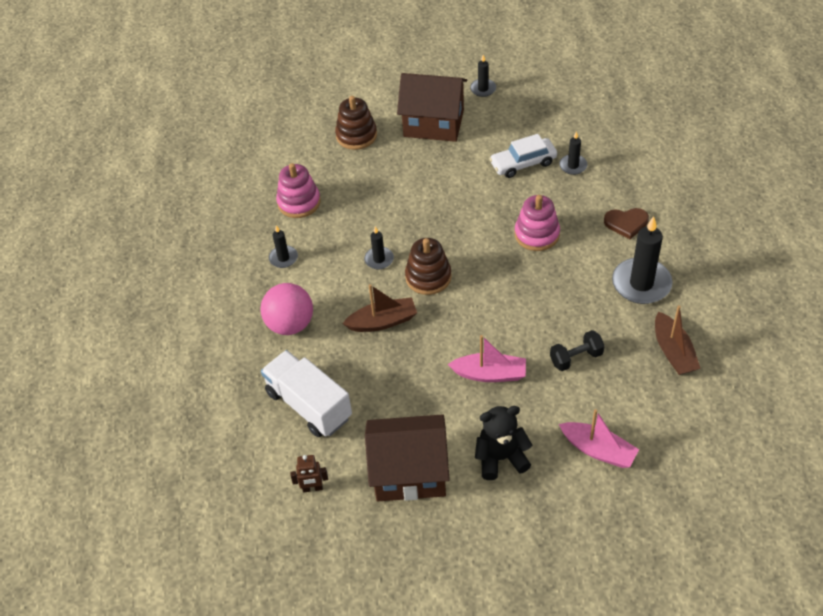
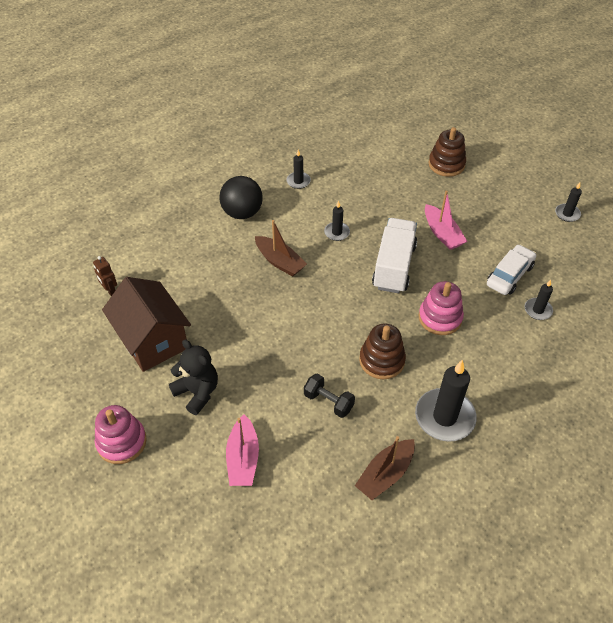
camera: 55 degrees right, 0 degrees up
(290, 324) = (242, 213): pink ball -> black ball
(299, 202) = (355, 165): pink stacking toy -> pink stacking toy (121, 442)
(309, 405) = (179, 256): white truck -> white truck (394, 266)
(428, 277) = (342, 269): brown stacking toy -> brown stacking toy (382, 360)
(433, 123) = (500, 201): brown house -> none
(490, 374) = (273, 349): pink boat -> pink boat (442, 233)
(523, 163) = (509, 275): white car -> white car turned 90 degrees clockwise
(626, 223) = (505, 377): brown heart -> none

